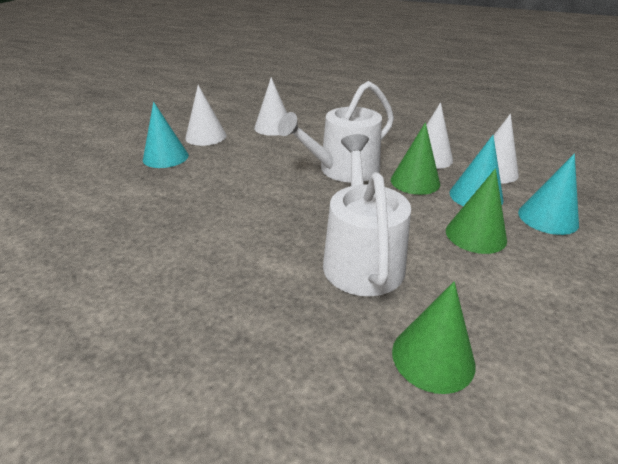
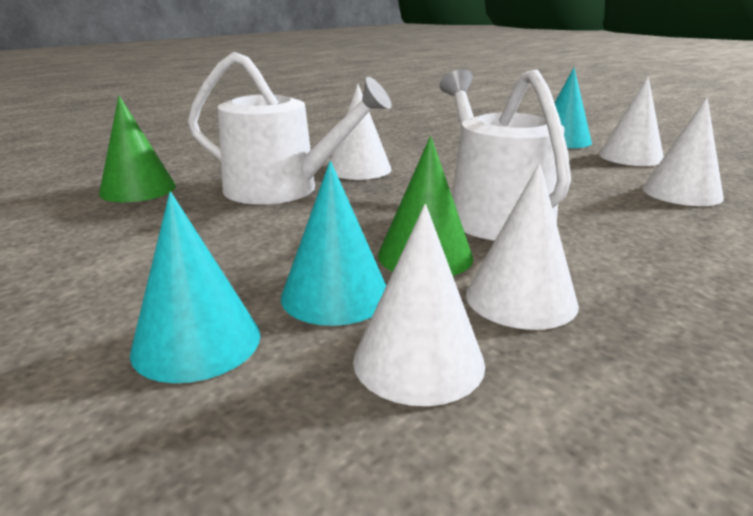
camera: 110 degrees right, 10 degrees down
(286, 233) = (359, 169): none -> white cone
(475, 235) = (241, 256): green cone -> none

